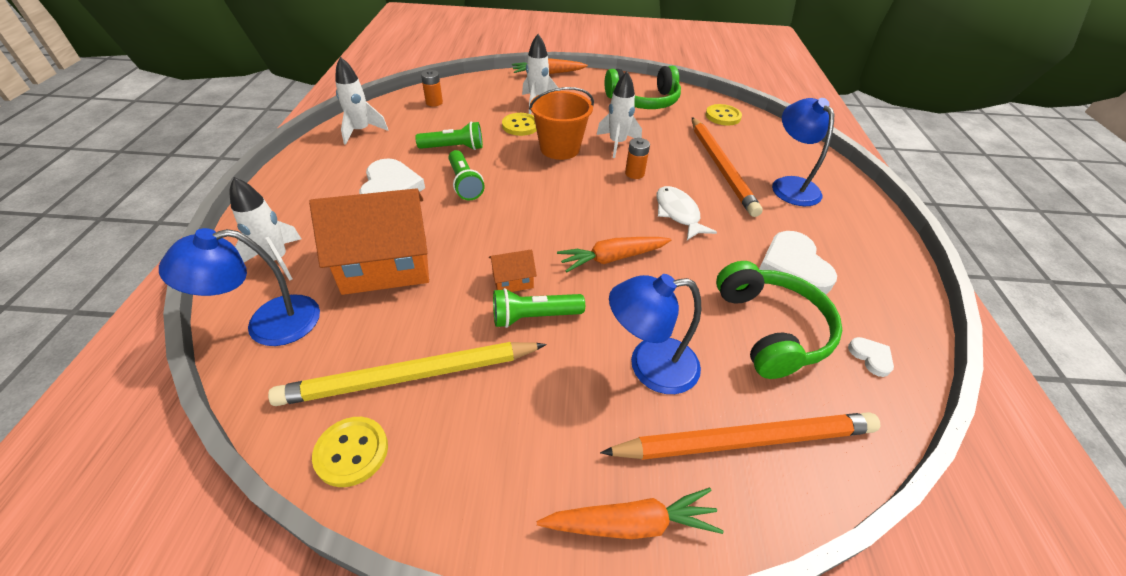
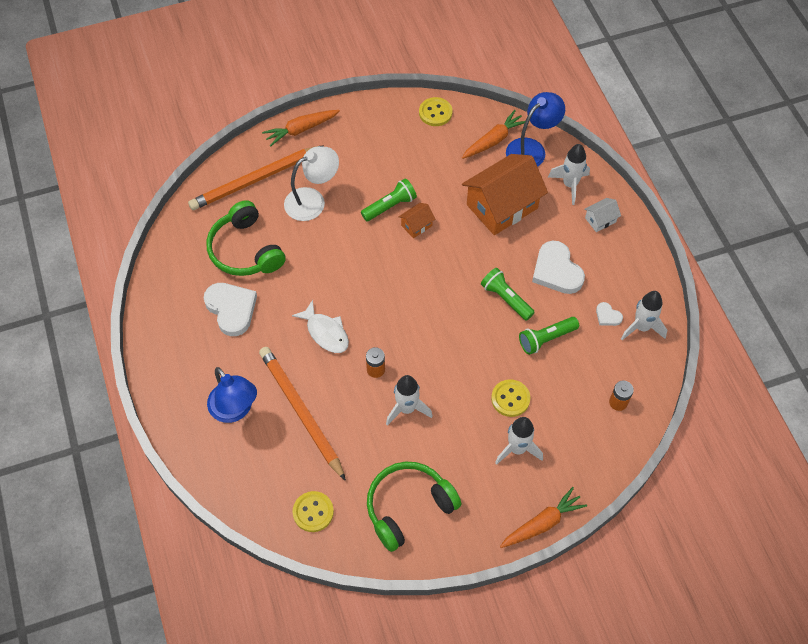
camera: 160 degrees right, 15 degrees up
(290, 214) = (600, 220): none -> white house
(411, 376) = (434, 151): yellow pencil -> none
(559, 148) = (455, 378): orange bucket -> none
(612, 258) = (360, 268): orange carrot -> orange carrot (493, 140)
(649, 366) = (312, 200): blue lamp -> white lamp
(871, 357) = (184, 252): white heart -> white heart (607, 316)

